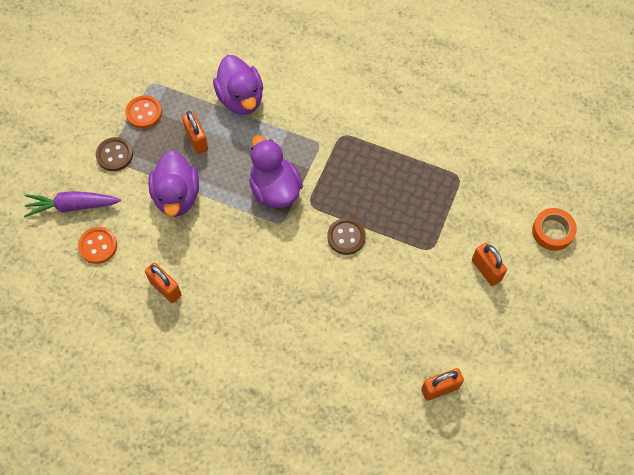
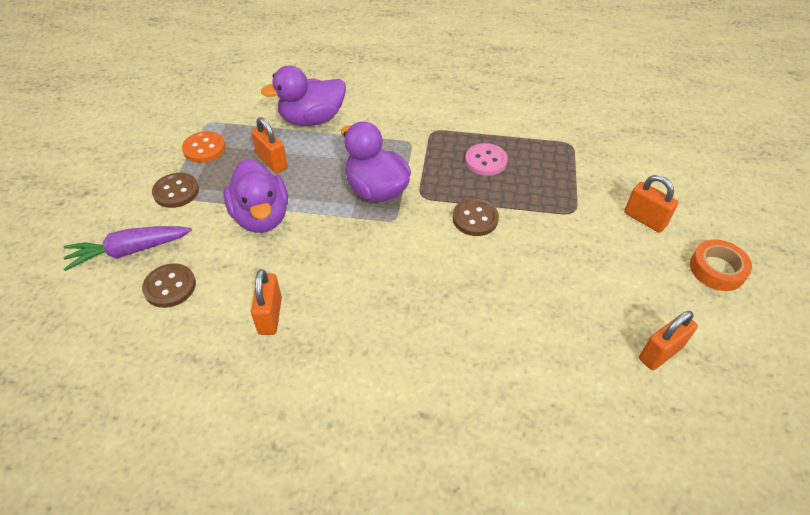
camera: 15 degrees left, 15 degrees down
(98, 246) = (170, 287): orange button -> brown button
(165, 288) = (270, 315): orange padlock -> orange padlock turned 60 degrees clockwise
(241, 99) = (312, 119): purple duck -> purple duck turned 105 degrees clockwise
(376, 179) = (485, 161): none -> pink button
(552, 231) = (692, 172): orange tape -> orange tape (717, 269)

